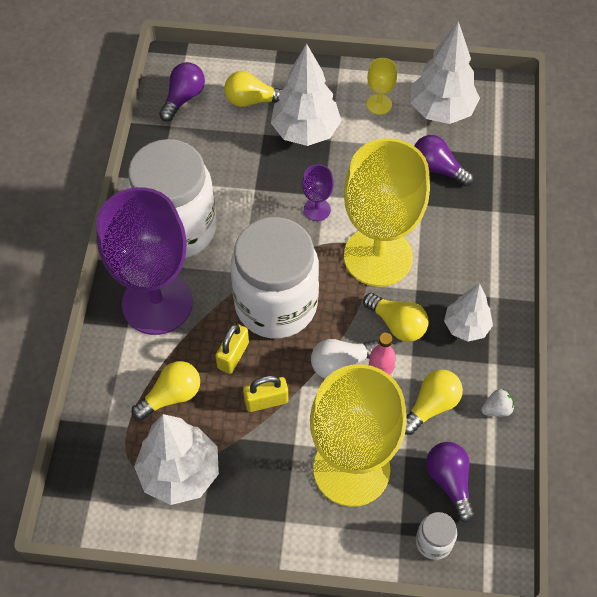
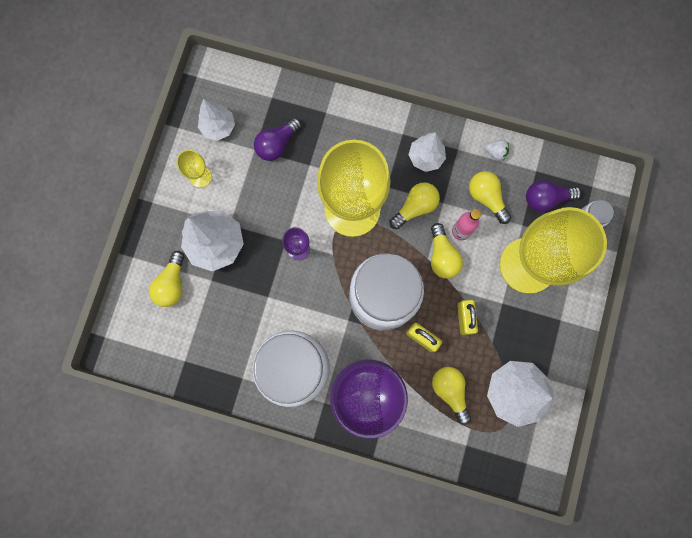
camera: 80 degrees left, 20 degrees up
(183, 98) = (155, 345): purple light bulb -> none
(341, 364) = (442, 256): white light bulb -> yellow light bulb
(441, 111) = (218, 127): white tree -> white tree, size x0.62
(496, 409) = (495, 152): white strawberry -> white strawberry turned 120 degrees clockwise

